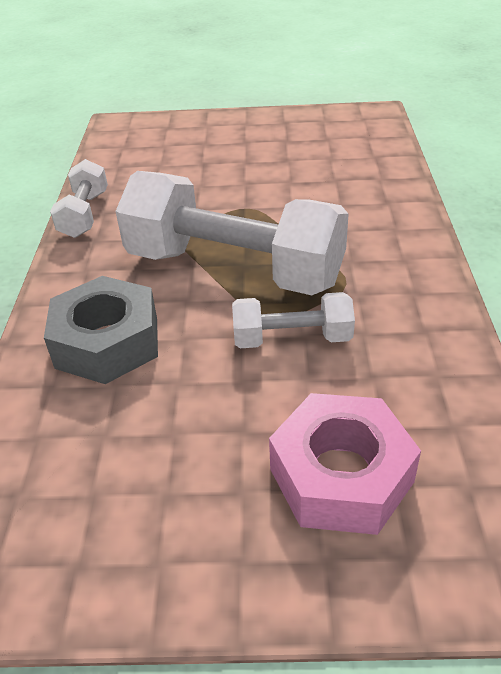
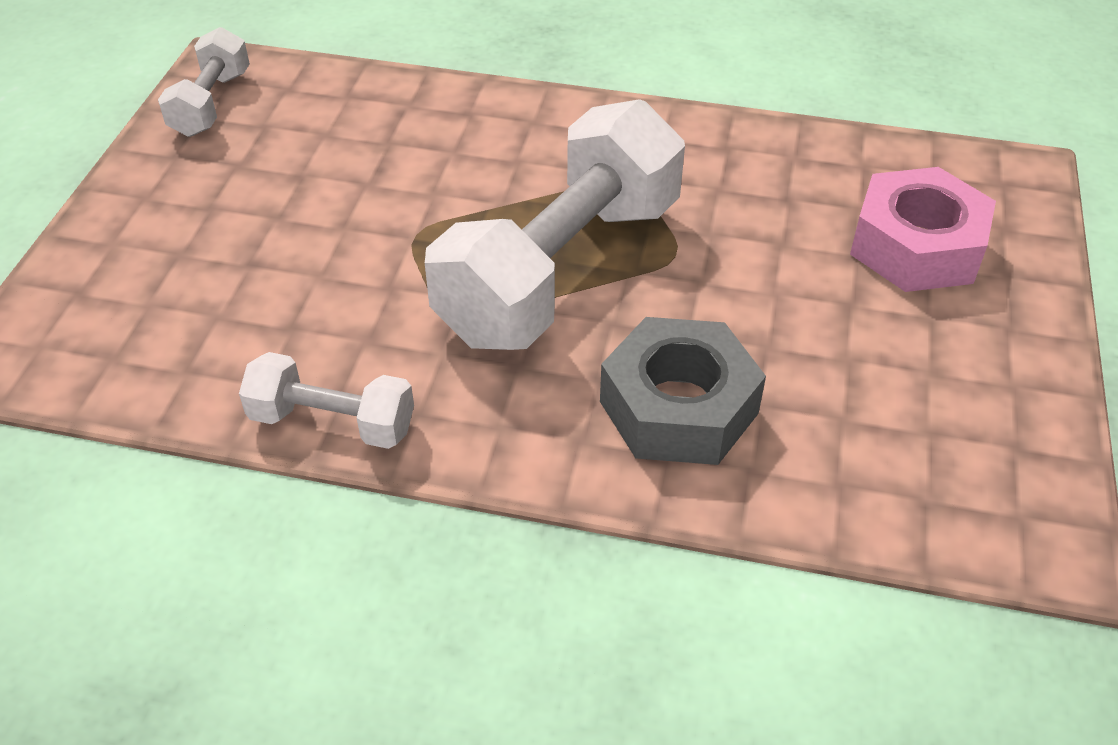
camera: 80 degrees left, 5 degrees up
(292, 339) = (715, 243): white dumbbell -> white dumbbell (211, 103)

